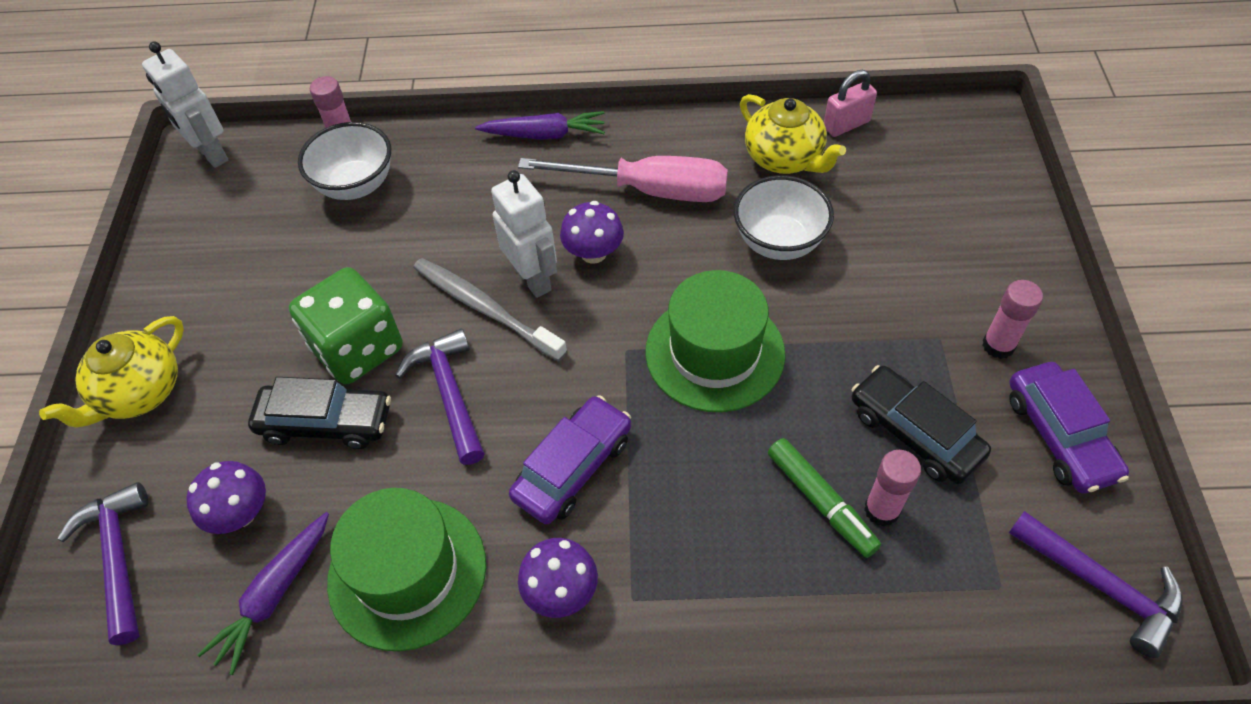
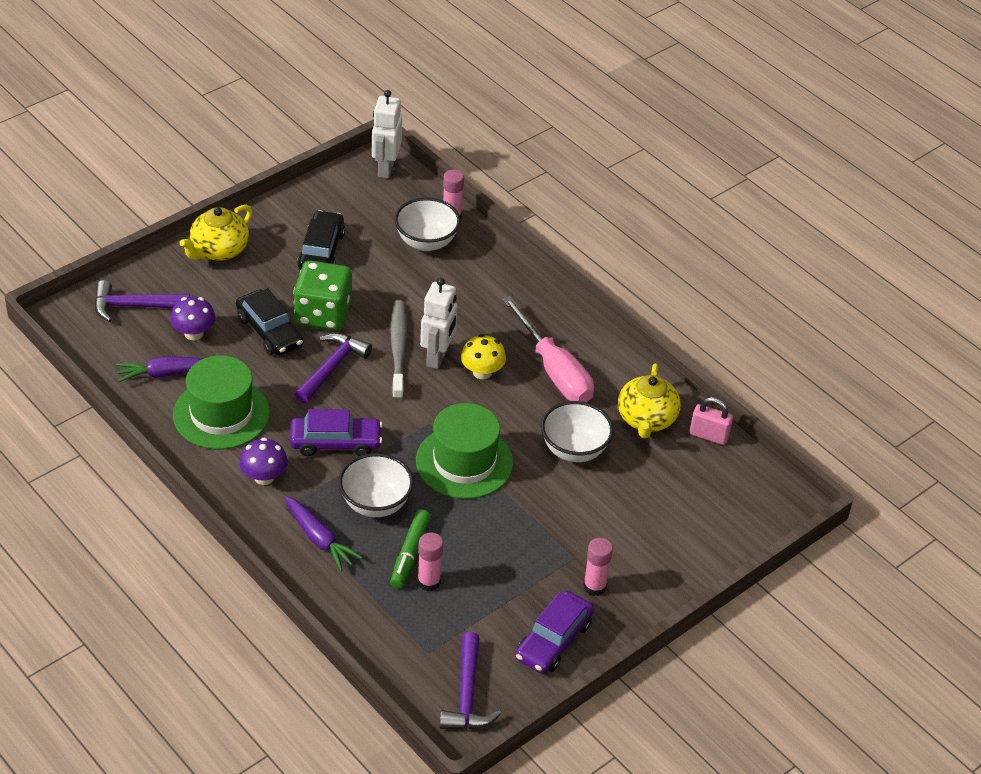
camera: 45 degrees right, 10 degrees down
(118, 557) = (134, 306): purple hammer -> purple hammer turned 120 degrees counterclockwise
(139, 393) = (218, 250): yellow teapot -> yellow teapot turned 45 degrees counterclockwise
(545, 135) = (549, 299): purple carrot -> purple carrot (319, 539)
(593, 253) = (482, 372): purple mushroom -> yellow mushroom
(709, 488) = (375, 504): none -> white bowl
(914, 433) = (493, 574): black car -> black car (321, 251)

